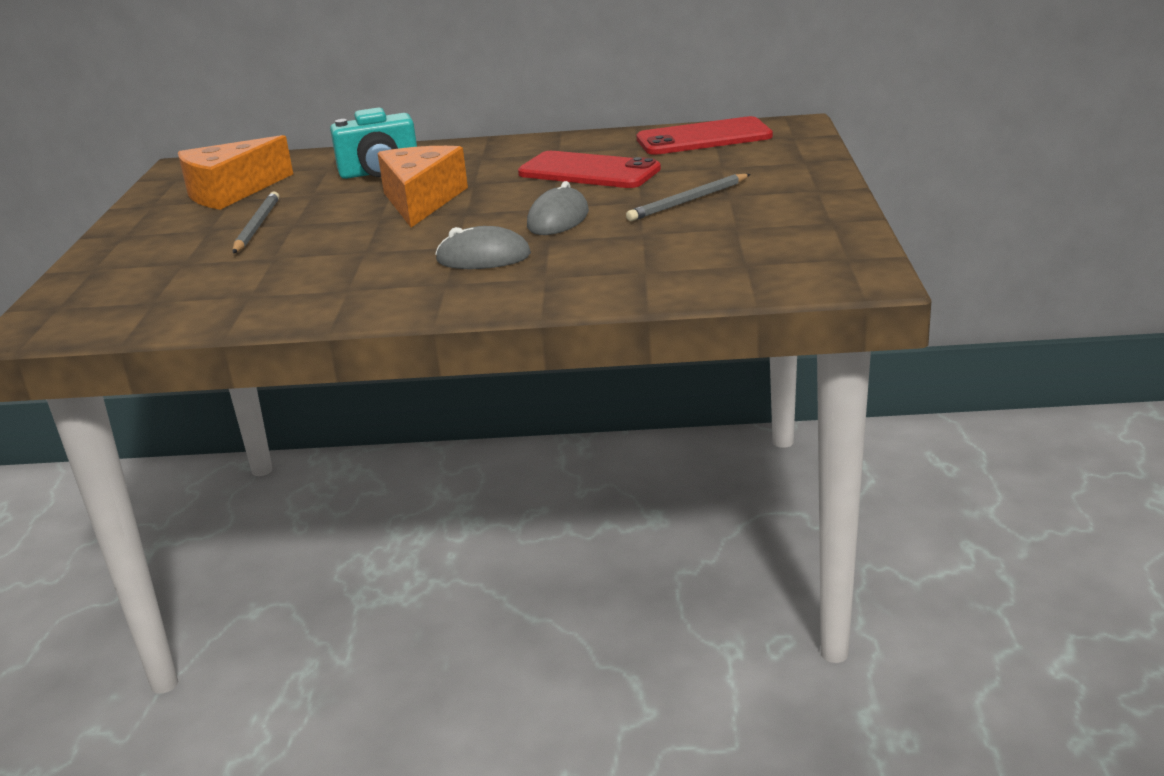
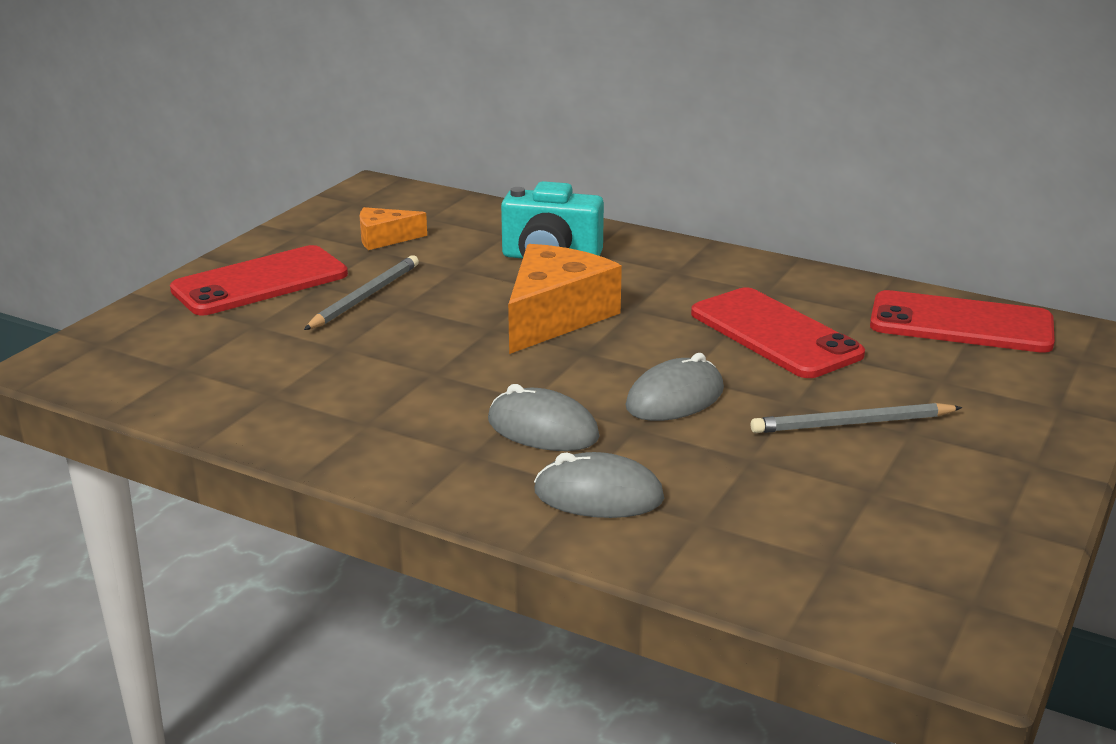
camera: 25 degrees right, 0 degrees up
(155, 239) = (260, 282): none -> red phone
(230, 192) = (384, 239): orange cheese -> orange cheese, size x0.53
(562, 278) = (598, 495): none -> grey mouse

